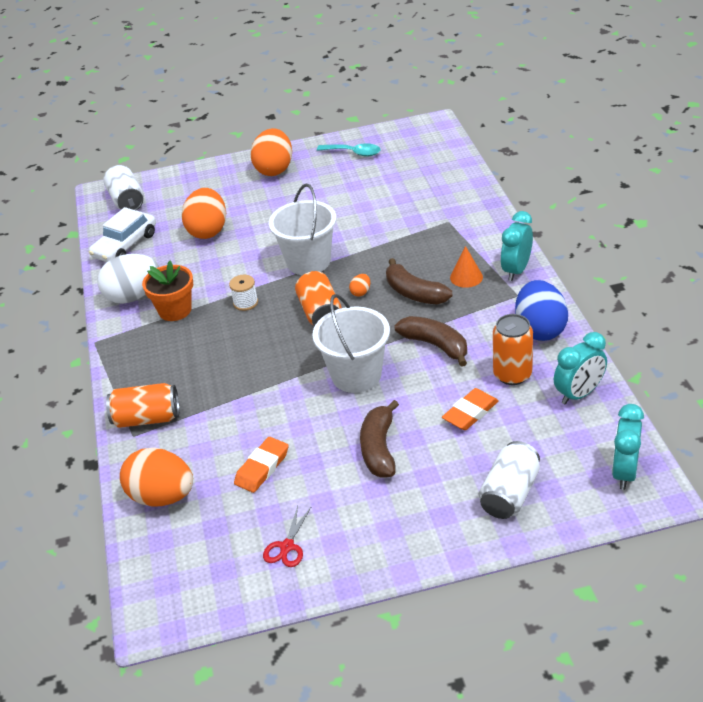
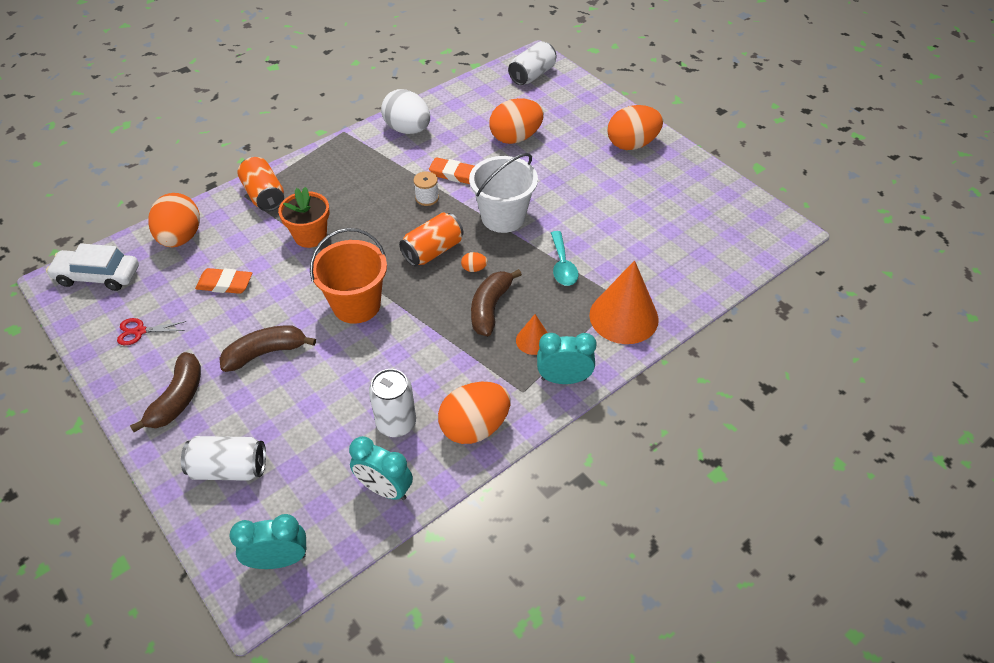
camera: 60 degrees right, 10 degrees up
(125, 245) = (471, 99): white car -> white car (98, 276)
(175, 310) = (399, 160): orange flower pot -> orange flower pot (310, 236)
(354, 153) = (694, 188): turquoise spoon -> turquoise spoon (562, 265)
(356, 375) = (356, 305): white bucket -> orange bucket
(435, 345) = (418, 348): brown banana -> brown banana (178, 398)
(470, 224) = (623, 317): none -> orange cone
(470, 412) = (331, 405): orange eraser -> orange eraser (454, 174)
(512, 374) = (396, 423): orange can -> white can
(540, 329) = (474, 427): blue egg -> orange egg

